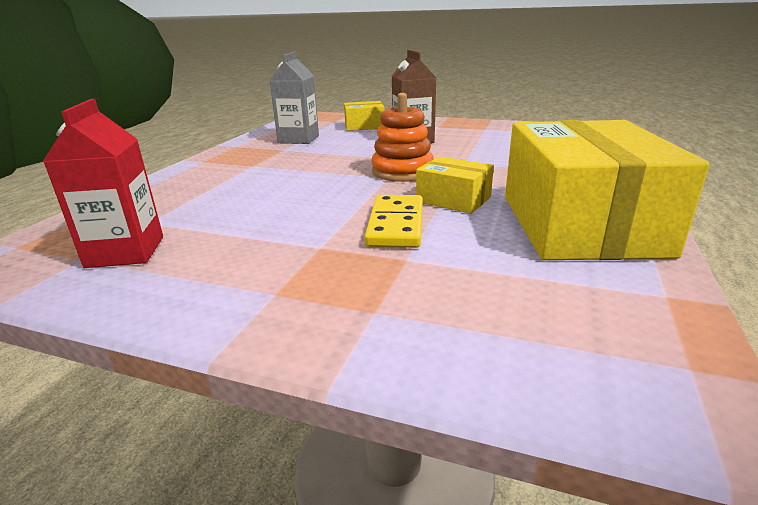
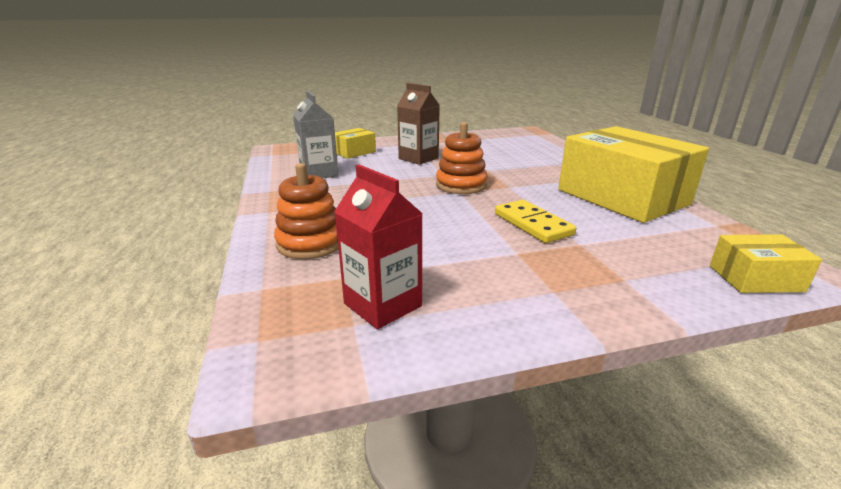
camera: 35 degrees left, 0 degrees up
(180, 191) = (311, 243): none -> orange stacking toy
(453, 200) = (532, 198): yellow box -> yellow box (755, 278)

